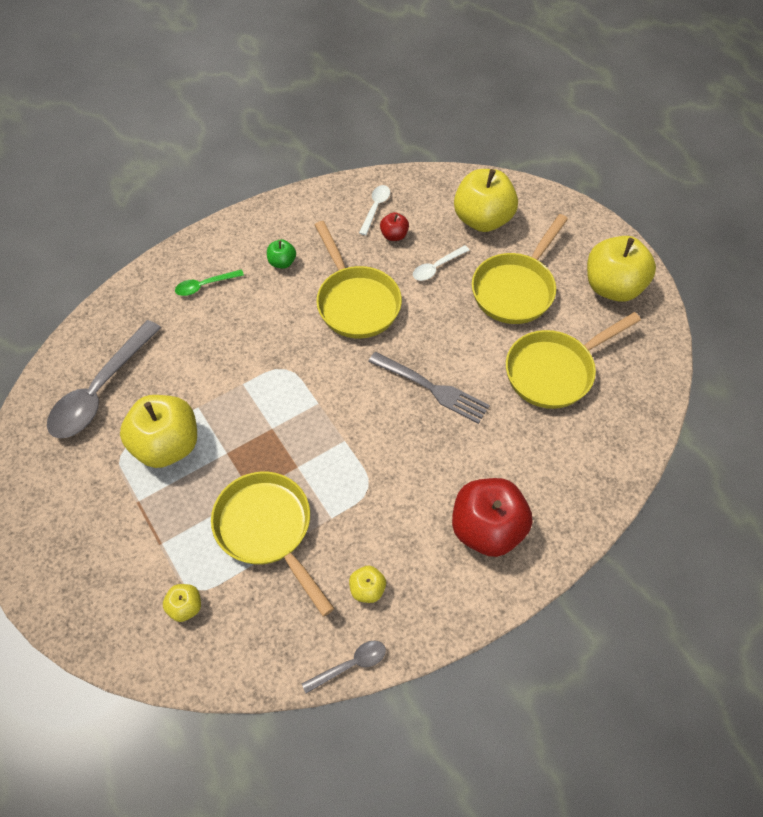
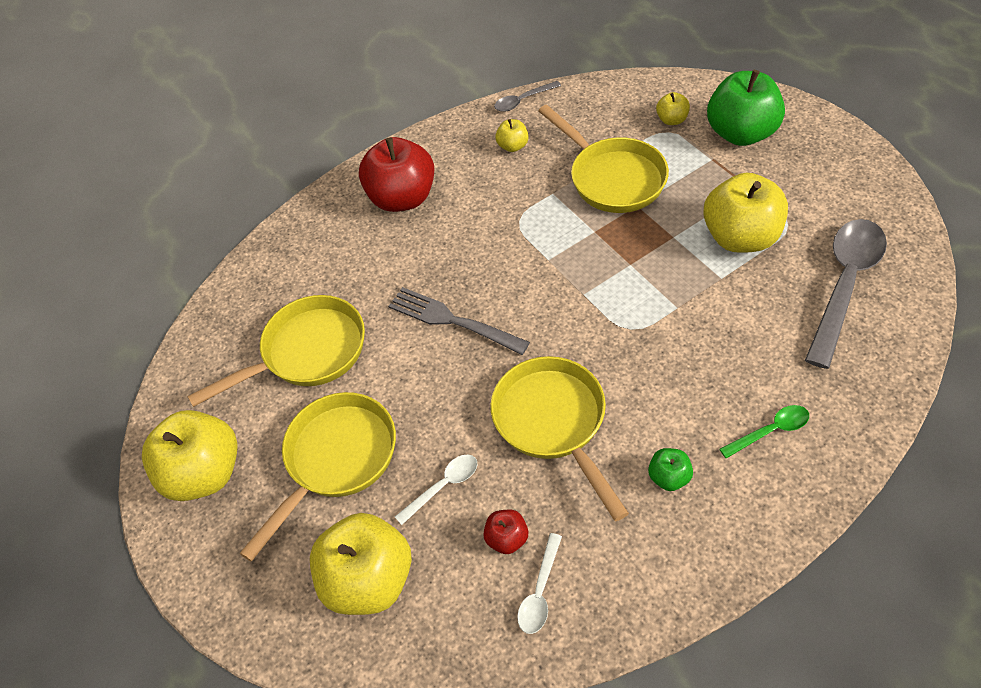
camera: 175 degrees left, 5 degrees down
(119, 576) = (741, 133): none -> green apple

